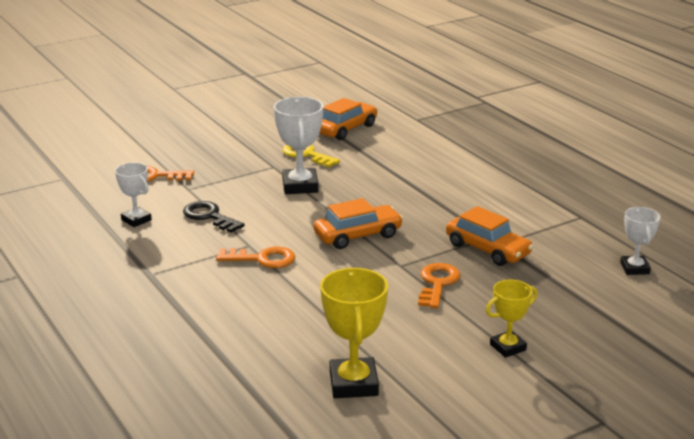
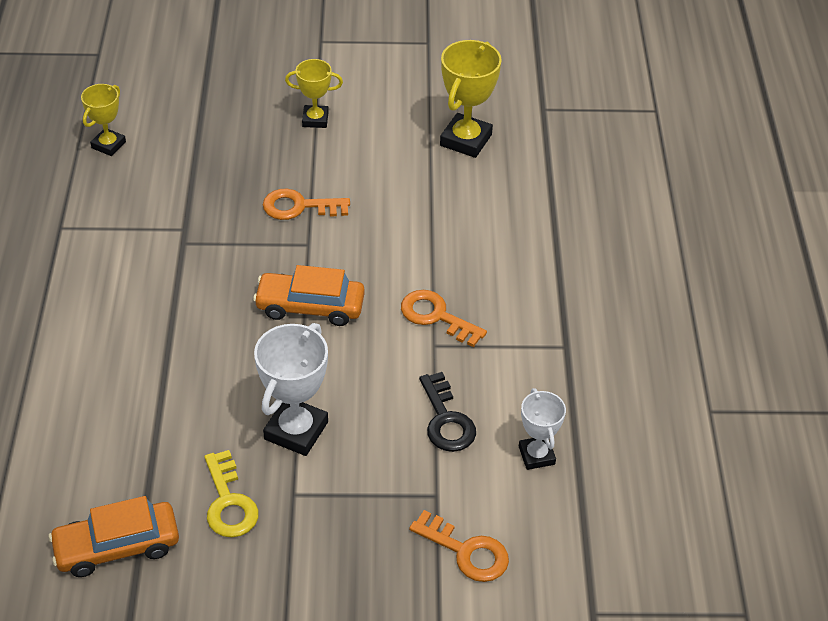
camera: 150 degrees left, 20 degrees up
(437, 283) = (299, 207): orange key -> orange key turned 45 degrees clockwise
(487, 249) = (206, 226): orange car -> none
(634, 268) = (108, 145): white trophy -> yellow trophy

